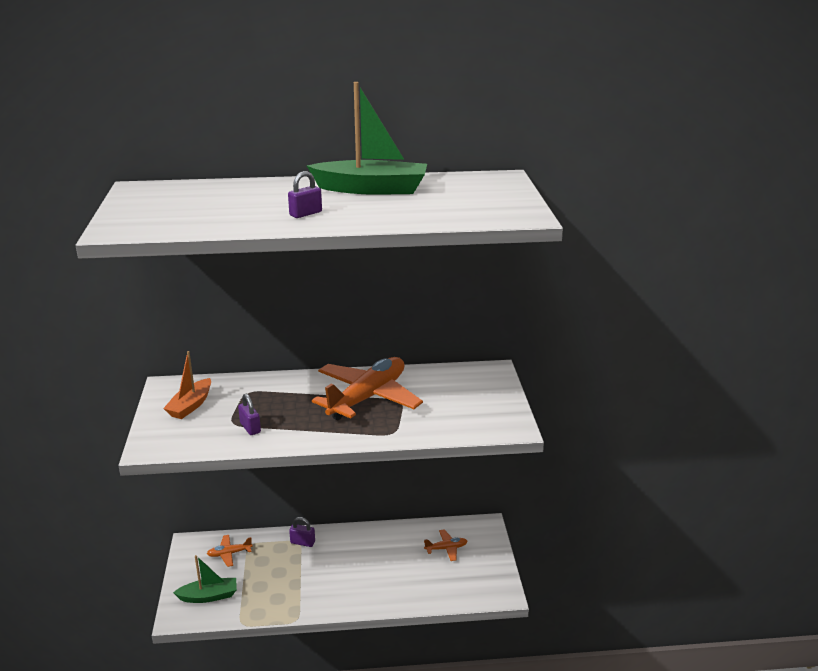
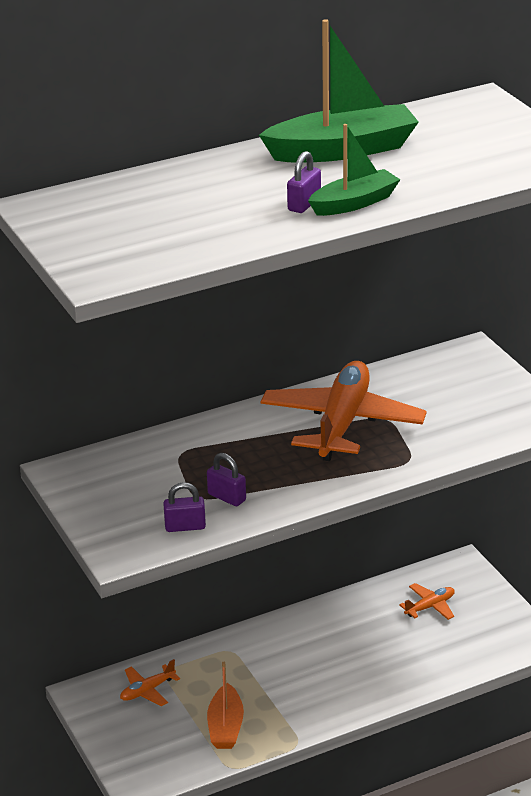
camera: 20 degrees left, 5 degrees up
(190, 405) = (121, 488): orange boat -> orange boat (225, 726)
(208, 596) = (161, 749): green boat -> green boat (354, 203)
(302, 542) = (237, 650): purple padlock -> purple padlock (185, 527)

